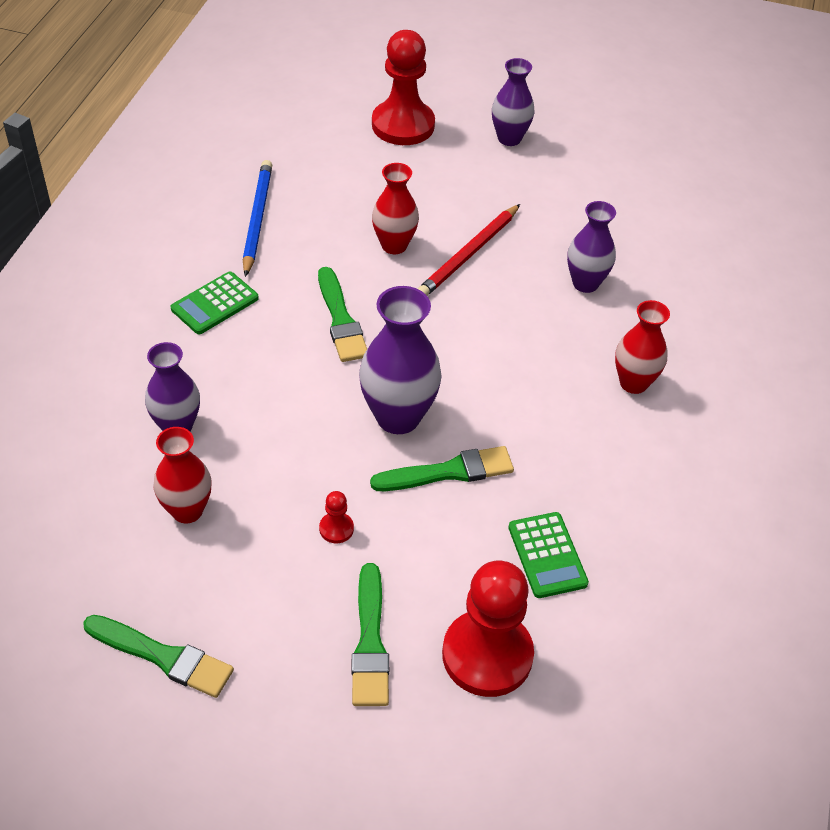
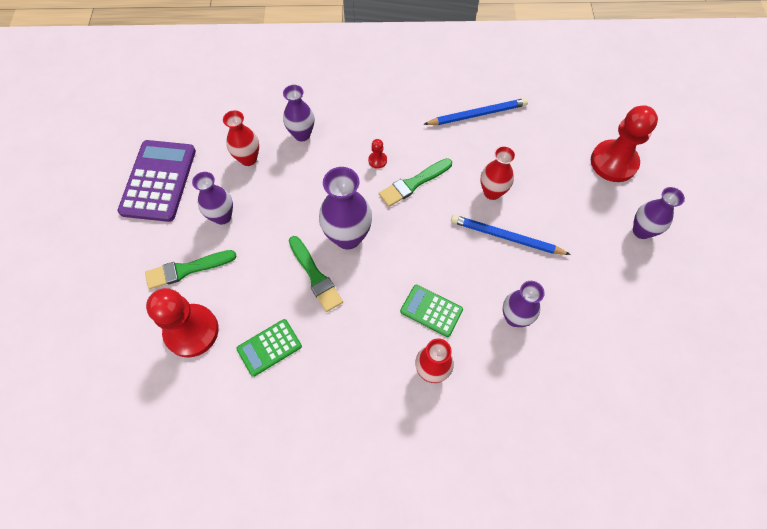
camera: 75 degrees right, 15 degrees up
(163, 657) = (158, 181): green brush -> purple calculator
(215, 304) = (398, 119): green calculator -> green calculator (431, 311)
(287, 571) = (222, 216): none -> purple vase
(336, 529) = (256, 230): red pawn -> red pawn (377, 160)
(469, 254) = (506, 237): red pencil -> blue pencil

